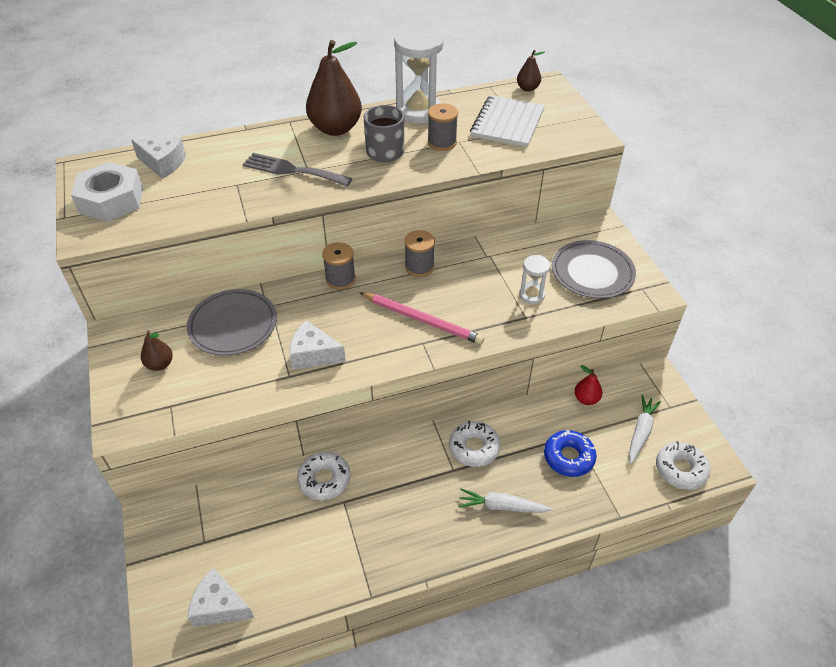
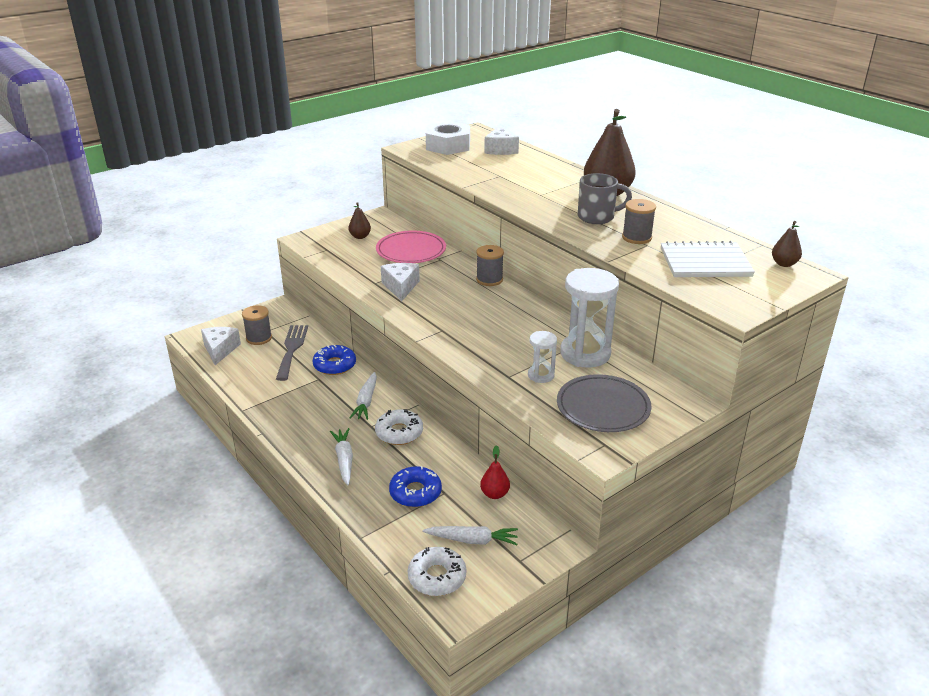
camera: 70 degrees right, 15 degrees down
(233, 325) = (411, 251): grey plate -> pink plate
(292, 170) = (534, 189): grey fork -> grey fork (292, 349)
(324, 479) = (334, 365): white donut -> blue donut
(409, 464) = (366, 401): none -> white carrot
(418, 111) = (674, 220): white hourglass -> white hourglass (585, 354)
(419, 267) = (533, 311): grey spool -> grey spool (259, 338)
(422, 320) = (468, 325): pink pencil -> none

